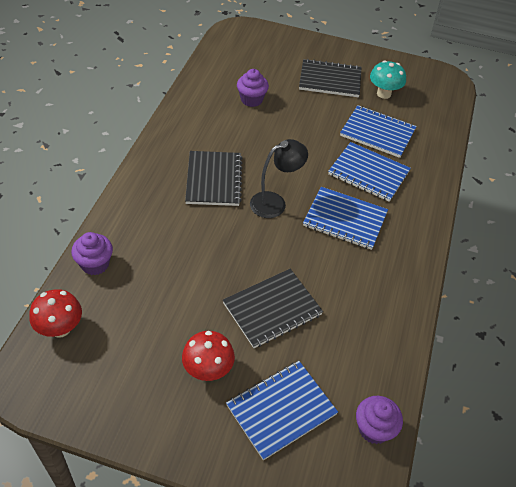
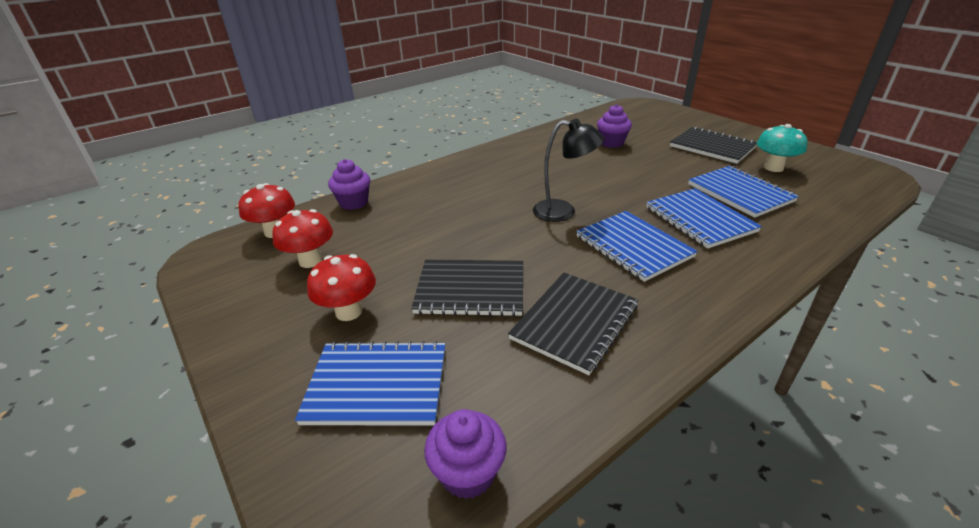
camera: 40 degrees right, 15 degrees down
(128, 342) = (310, 261): none -> red mushroom
(214, 180) = (518, 181): black notebook -> black notebook (575, 322)

